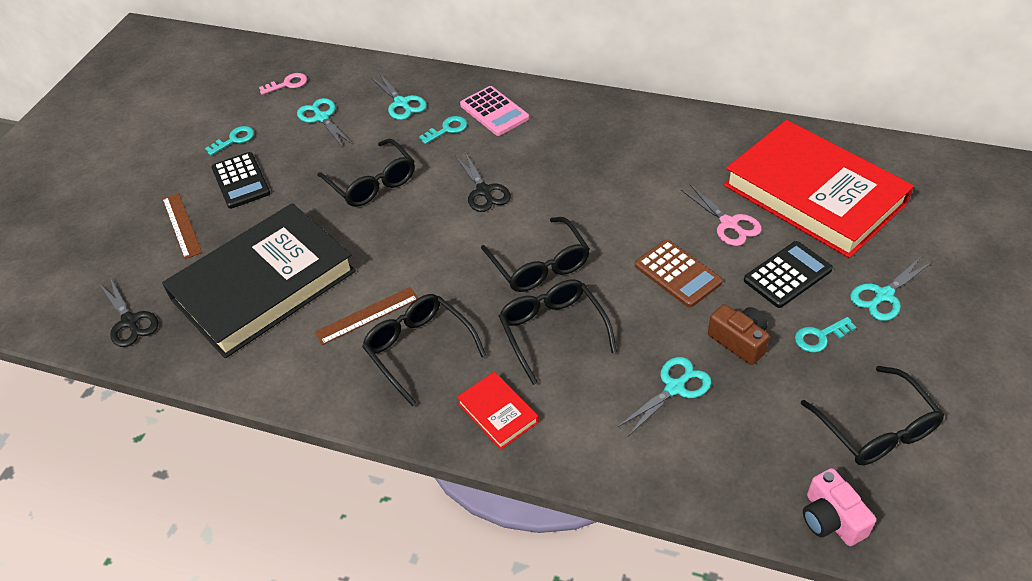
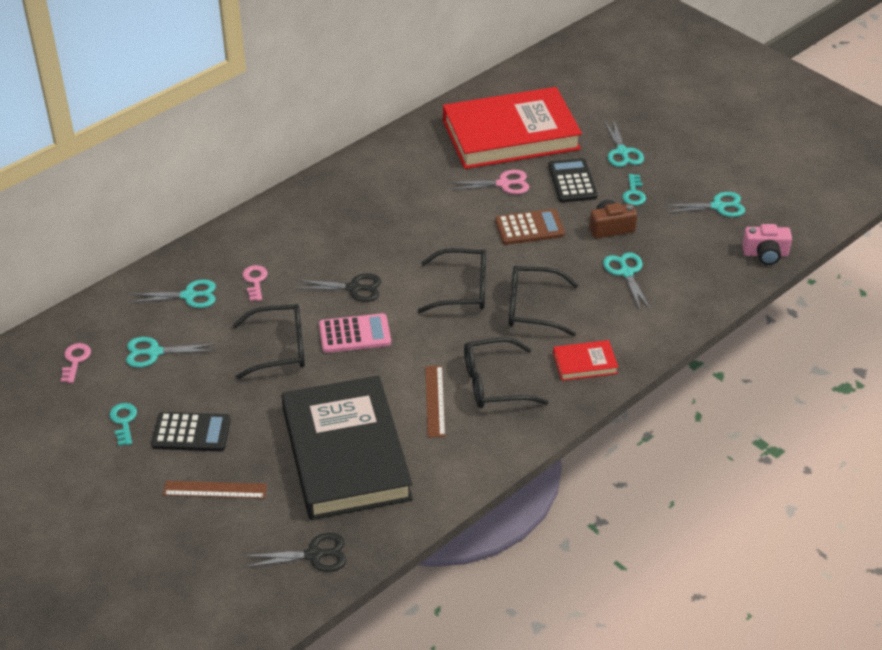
camera: 65 degrees left, 5 degrees down
(447, 129) = (255, 281): turquoise key -> pink key
(494, 112) = (261, 246): pink calculator -> pink calculator (355, 334)
(876, 429) = (718, 206): black glasses -> turquoise scissors

